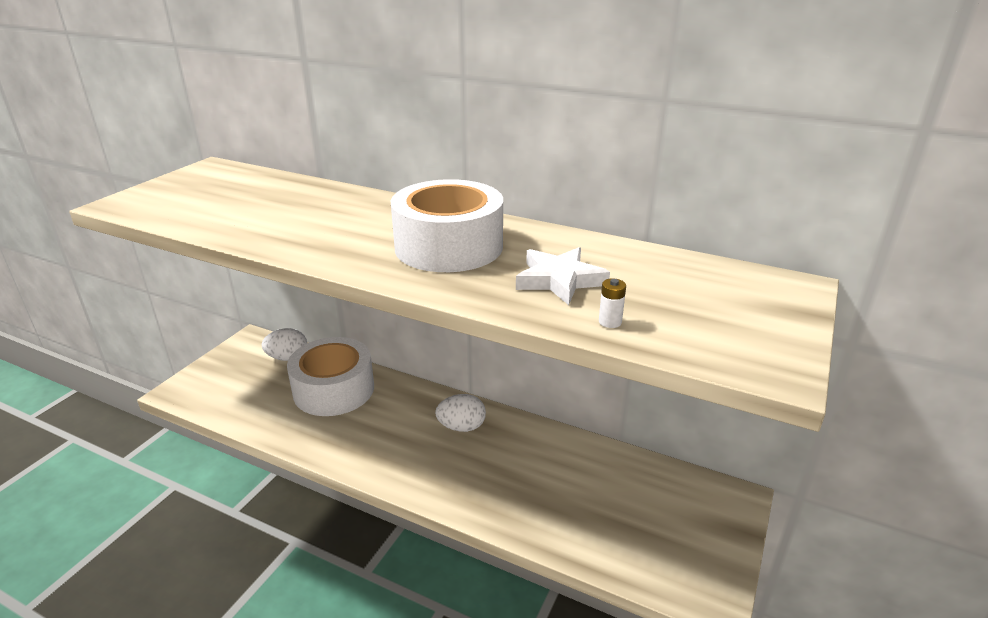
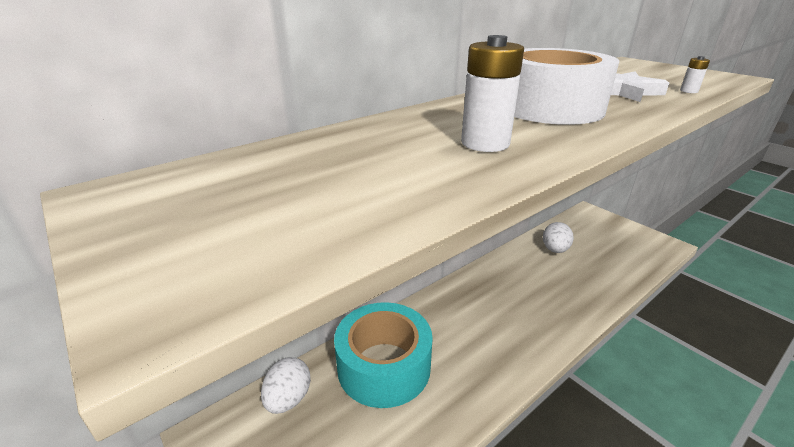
camera: 65 degrees left, 0 degrees up
(325, 232) = (485, 143): none -> white battery
(334, 390) = (384, 366): white tape -> turquoise tape
(461, 427) = (486, 293): white egg -> white egg (555, 250)

